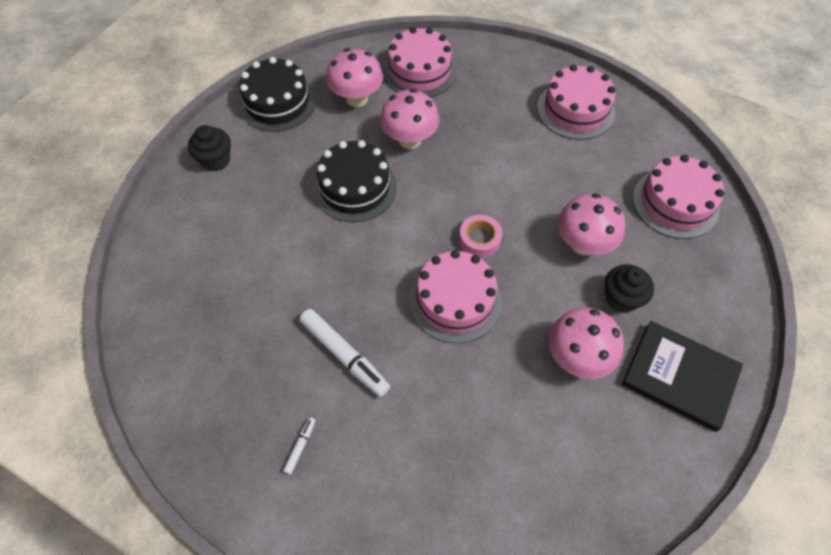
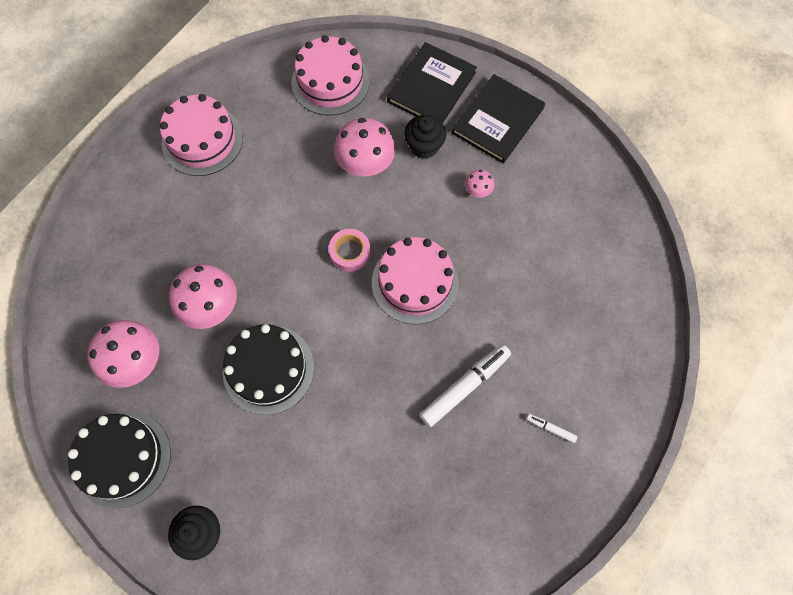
camera: 85 degrees left, 10 degrees up
(419, 71) = (109, 288): pink cake -> none
(577, 358) = (477, 191): pink mushroom -> pink mushroom, size x0.49
(703, 301) = (431, 87): none -> black book

